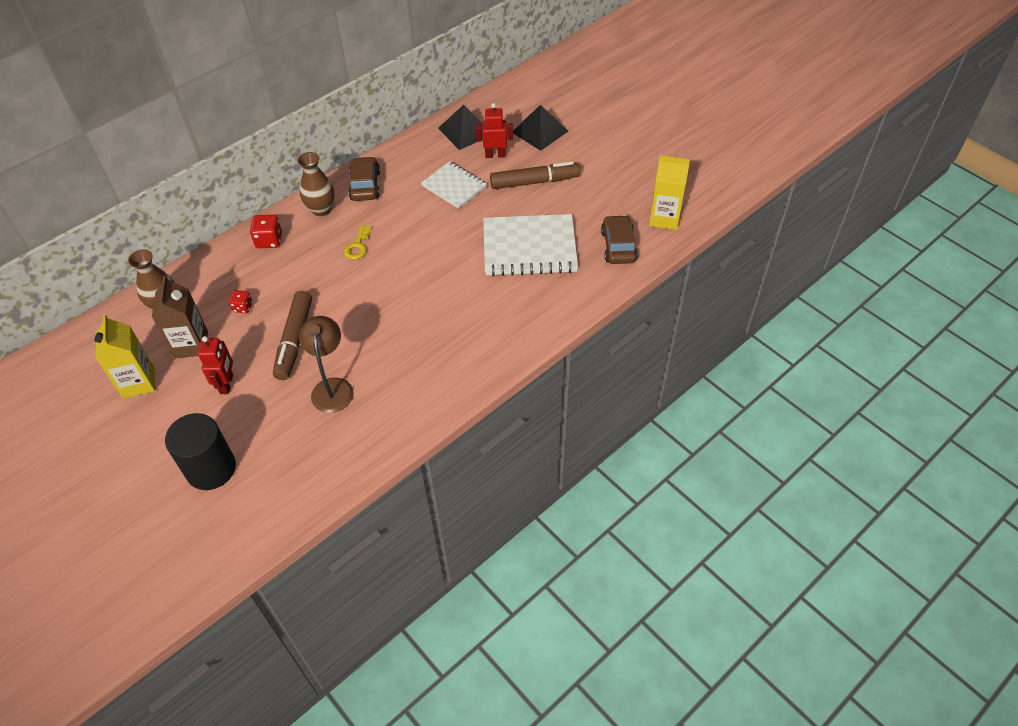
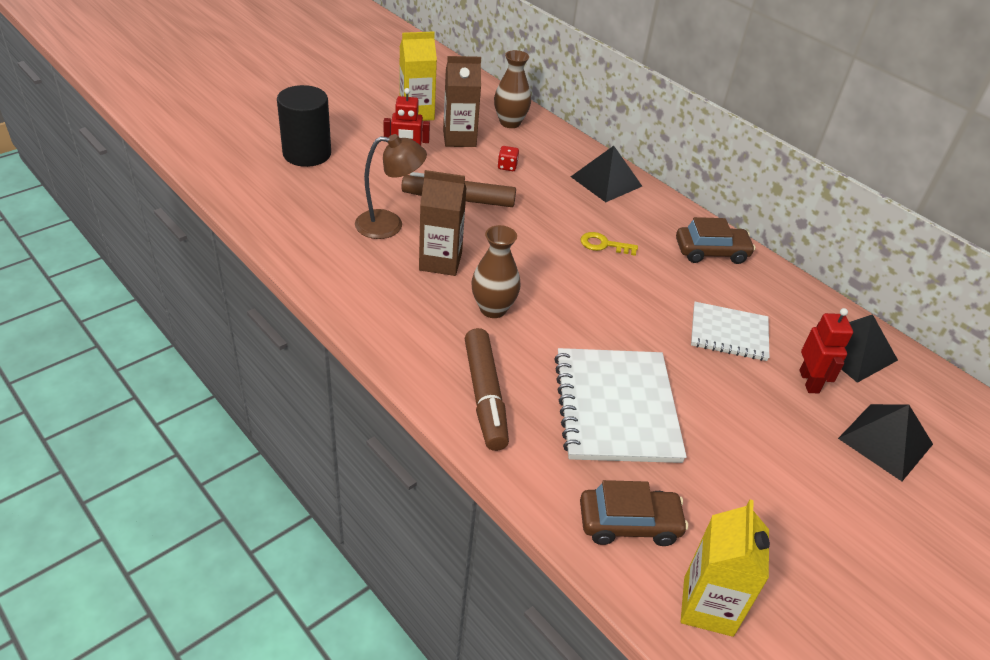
camera: 85 degrees right, 10 degrees down
(269, 240) = (606, 181): red dice -> black pyramid
(321, 209) = (661, 217): brown vase -> brown vase (493, 309)
(382, 348) = (440, 261): none -> brown carton
(454, 186) = (729, 333): white notebook -> white notebook turned 60 degrees clockwise
(534, 182) = (760, 424): brown marker -> brown marker (485, 396)

